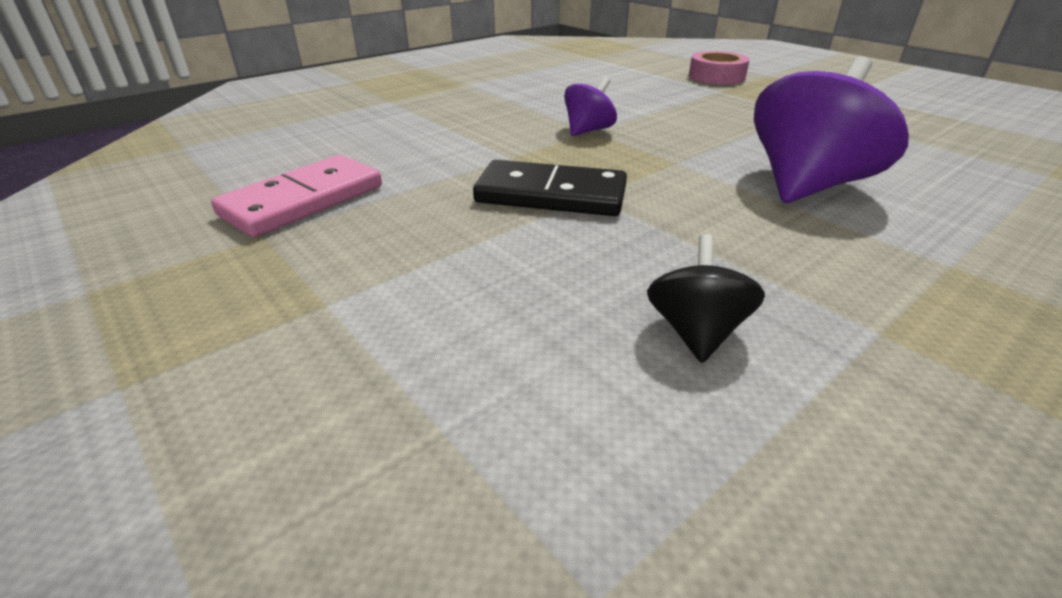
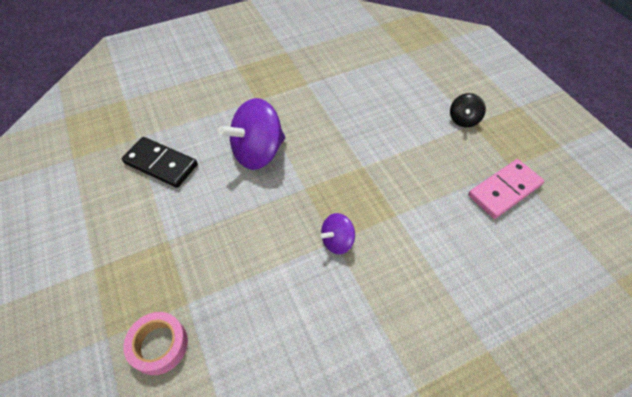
camera: 165 degrees left, 20 degrees up
(551, 195) = (383, 170): black domino -> black domino (161, 164)
(696, 332) = (359, 92): black spinning top -> black spinning top (463, 120)

